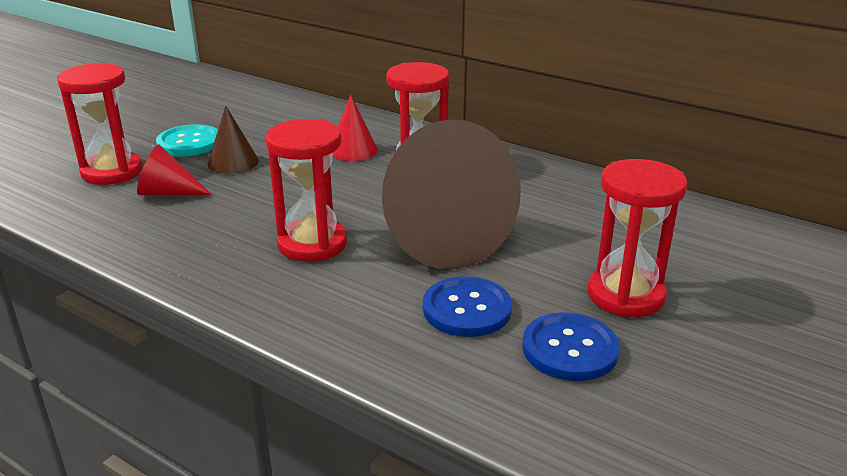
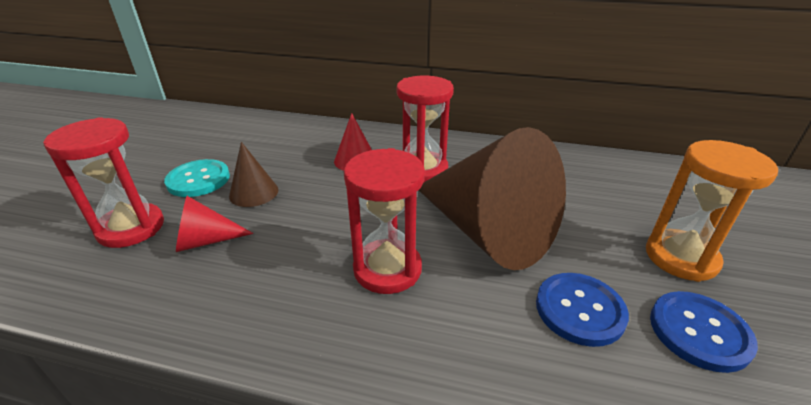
camera: 20 degrees left, 5 degrees up
(625, 295) = (681, 257): red hourglass -> orange hourglass

